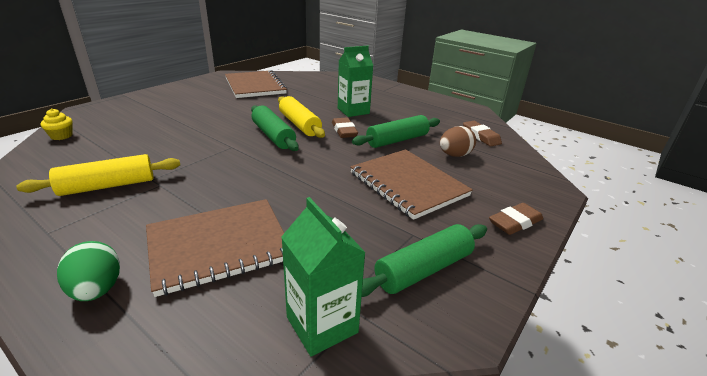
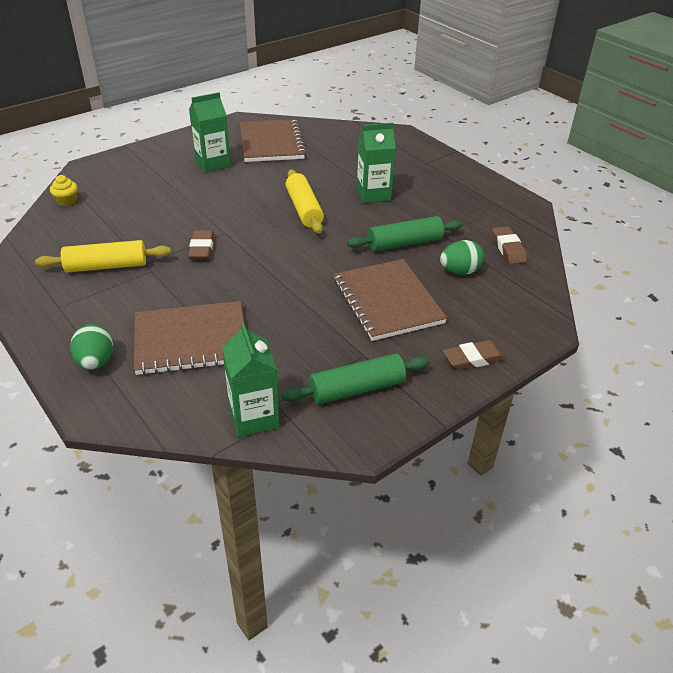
camera: 15 degrees right, 10 degrees up
(207, 101) = (213, 163): none -> green carton
(273, 136) = (270, 222): green rolling pin -> none
(344, 131) = (350, 223): brown eraser -> brown eraser (202, 248)
(454, 155) = (459, 271): brown egg -> green egg

